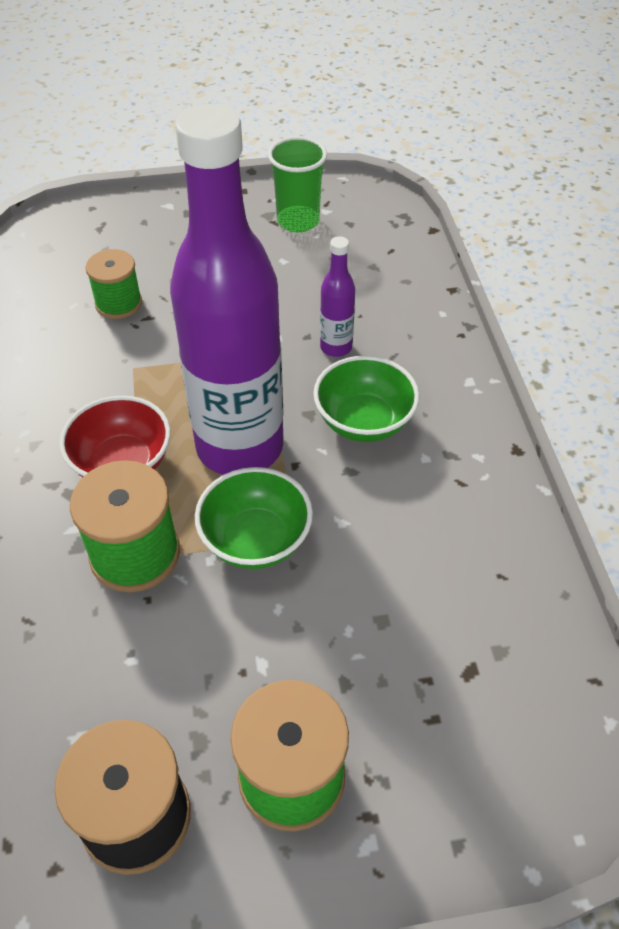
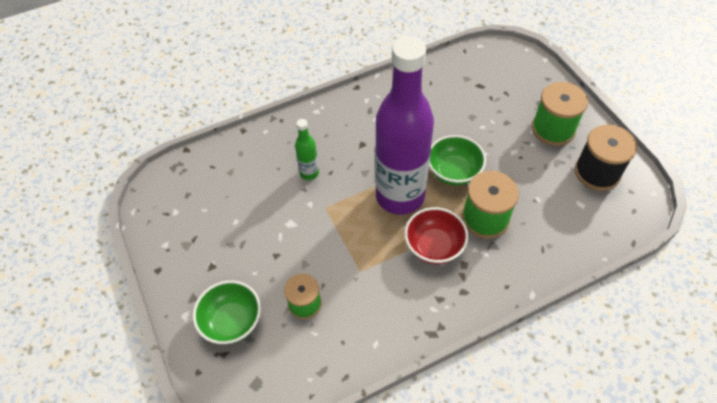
camera: 105 degrees left, 5 degrees up
(298, 221) = (190, 224): green cup -> none
(336, 347) = (309, 173): purple bottle -> green bottle
(364, 421) = (361, 148): green bowl -> green bowl (232, 322)

